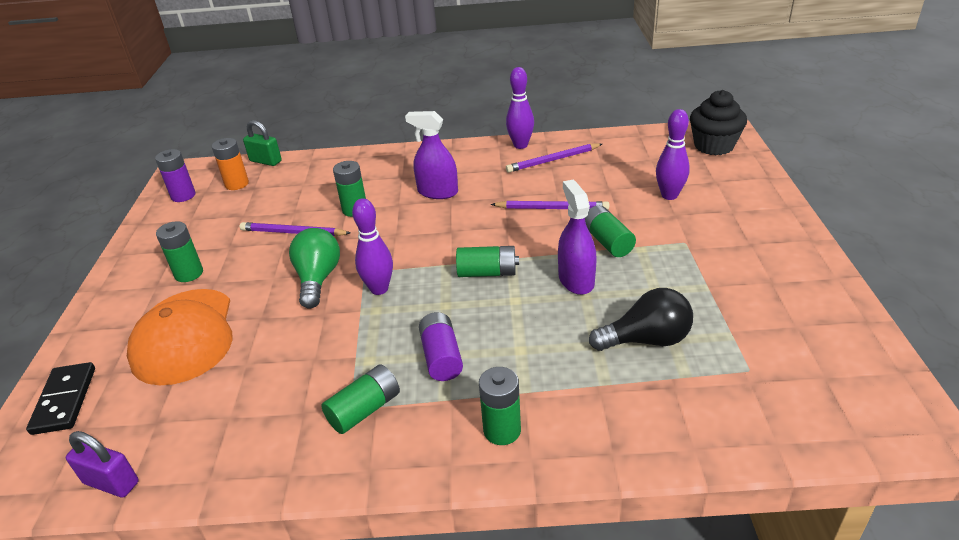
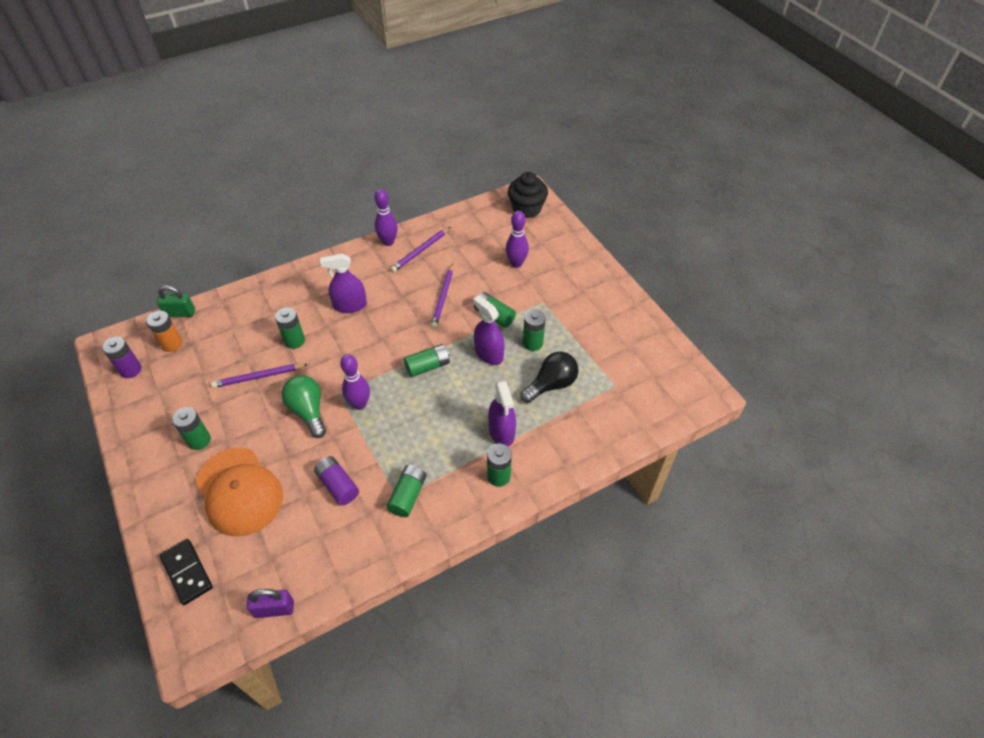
camera: 30 degrees left, 15 degrees up
(441, 357) = (434, 441): purple battery -> purple battery (338, 485)
(540, 375) = (501, 431): none -> purple spray bottle
(552, 208) = (443, 297): purple pencil -> purple pencil turned 120 degrees clockwise
(645, 284) = (533, 343): none -> green battery

